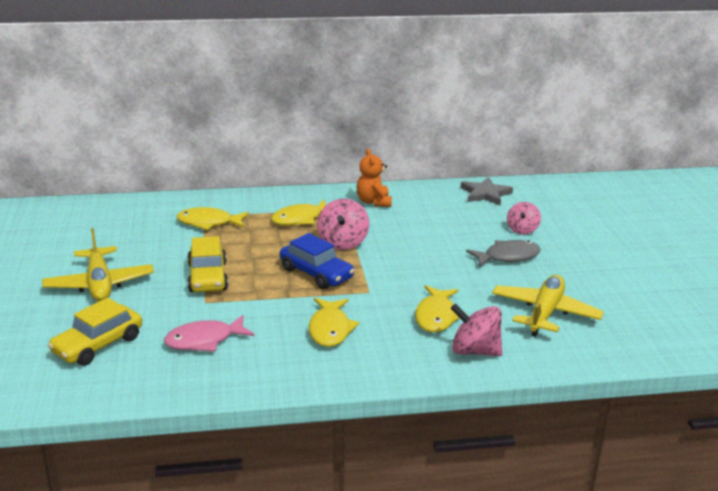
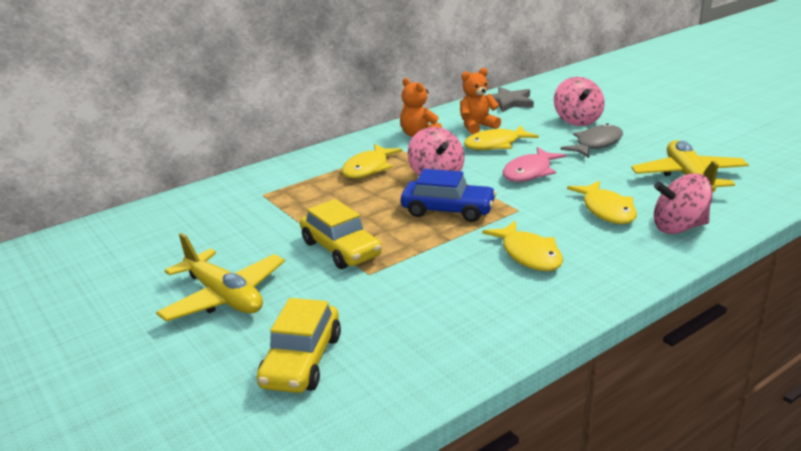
camera: 25 degrees left, 0 degrees up
(204, 340) = (417, 311): pink fish -> pink fish (530, 172)
(209, 223) = (276, 199): yellow fish -> yellow fish (495, 145)
(429, 209) = (477, 126): none -> orange teddy bear
(522, 230) = (577, 120): pink spinning top -> pink spinning top, size x1.50

